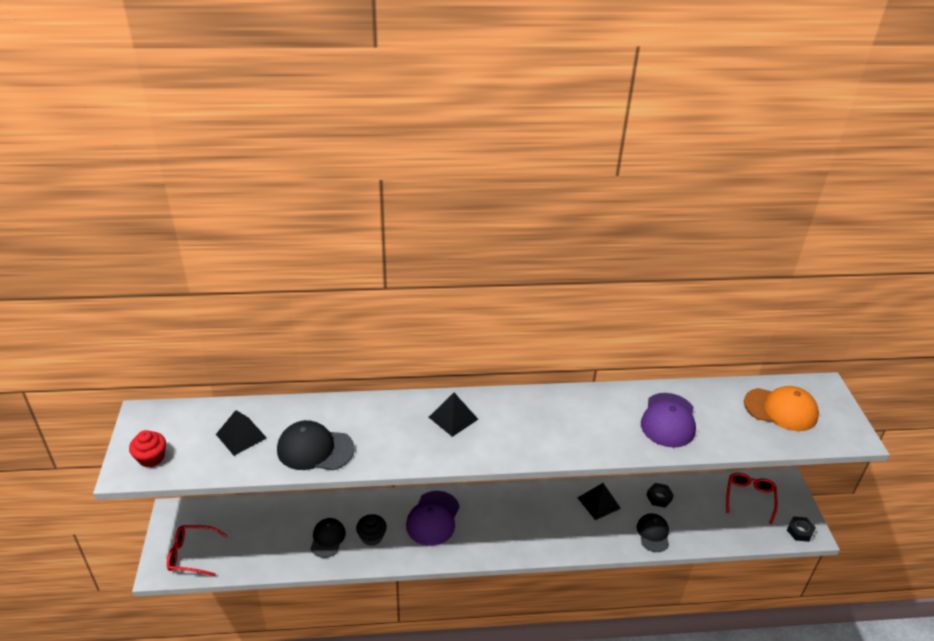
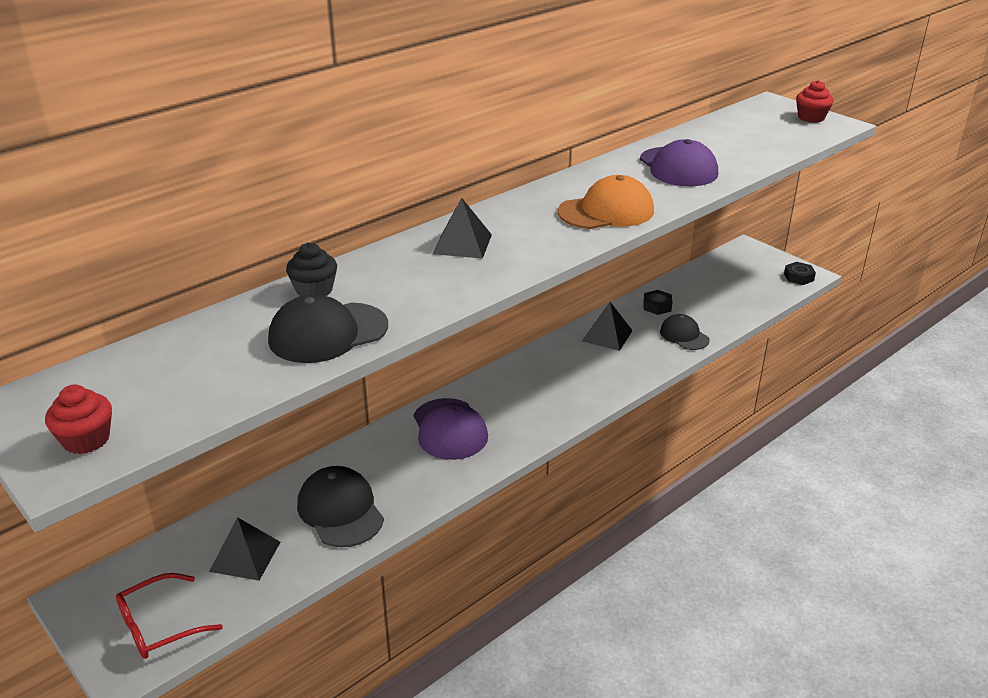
camera: 35 degrees left, 5 degrees down
(241, 436) = (204, 363): black pyramid -> black pyramid (245, 556)
(327, 538) = (340, 510): black cap -> black cap, size x1.54
(372, 537) = (395, 481): black cupcake -> black cupcake (314, 290)
(749, 498) = (733, 272): red glasses -> none
(781, 409) = (759, 127): orange cap -> orange cap (606, 211)
(839, 419) = (811, 117): none -> red cupcake

